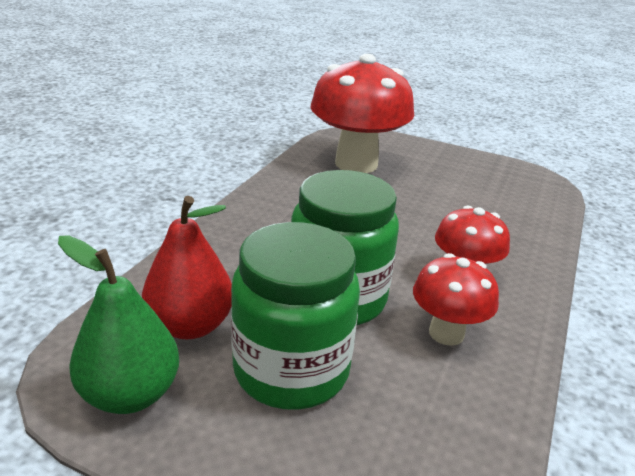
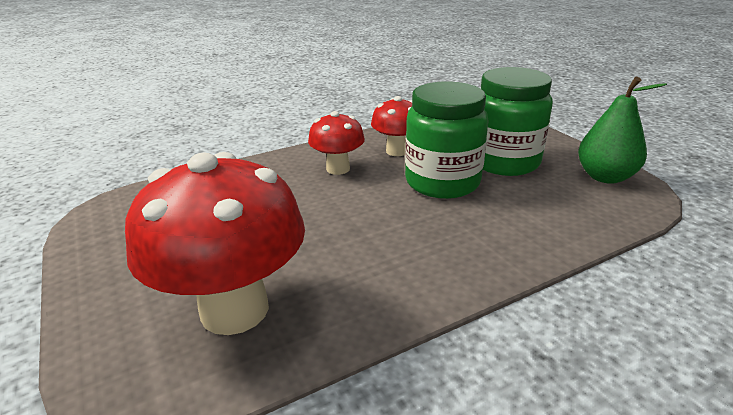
camera: 140 degrees left, 0 degrees up
(190, 326) = (559, 197): red pear -> none

